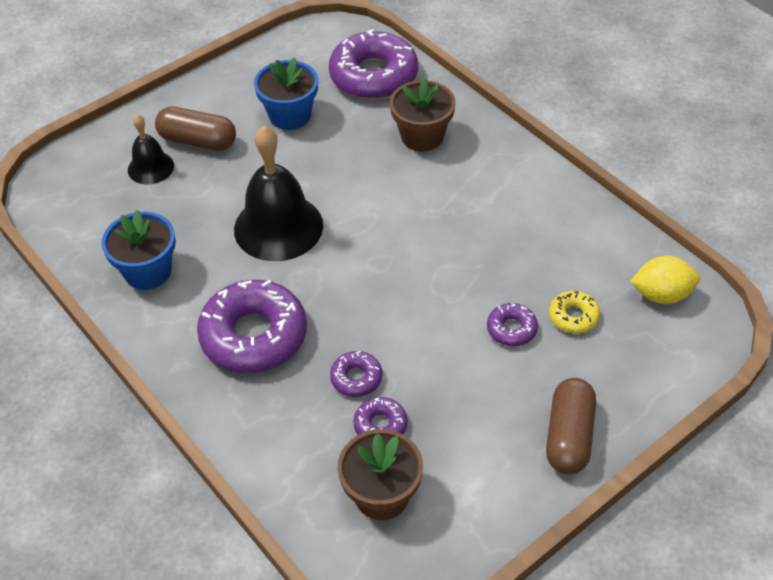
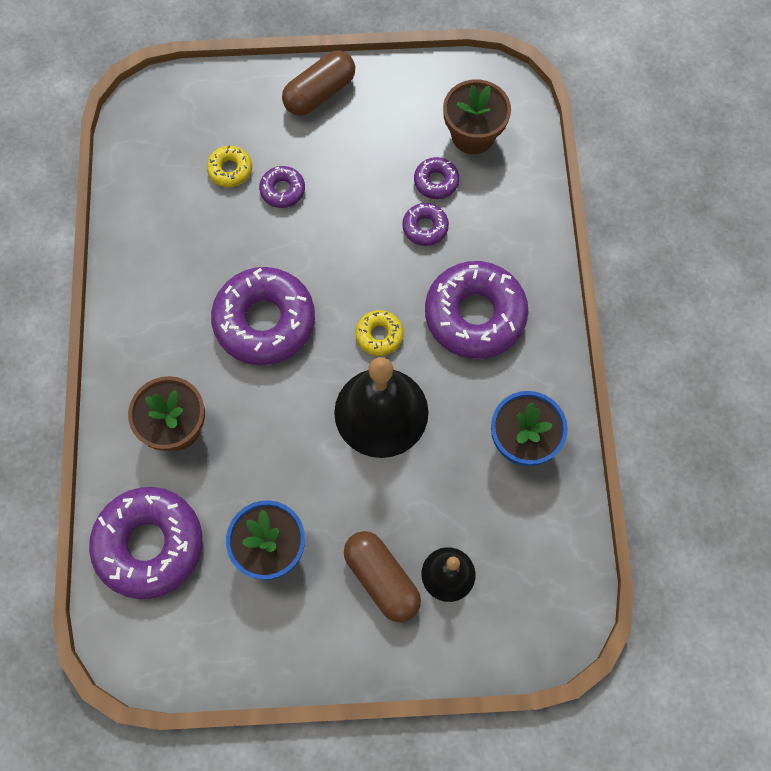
camera: 145 degrees left, 20 degrees up
(324, 274) = (379, 335): none -> yellow donut
(426, 230) = (265, 321): none -> purple donut
(661, 295) = (152, 144): yellow lemon -> none

